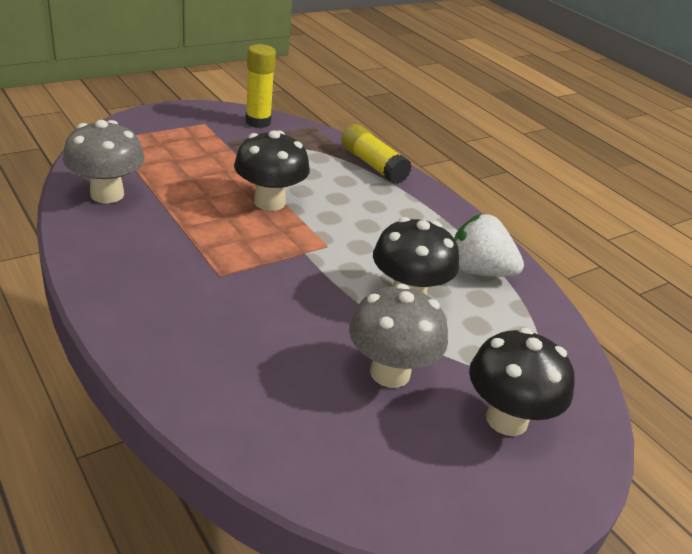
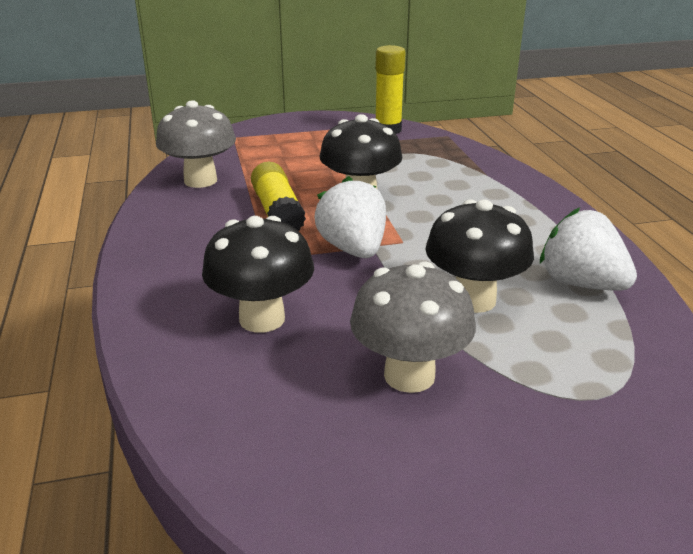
camera: 25 degrees right, 5 degrees down
(290, 258) = (353, 249): none -> white strawberry
(373, 165) = (497, 172): yellow glue stick -> yellow glue stick (277, 212)
(506, 419) = (542, 453): black mushroom -> black mushroom (262, 319)

